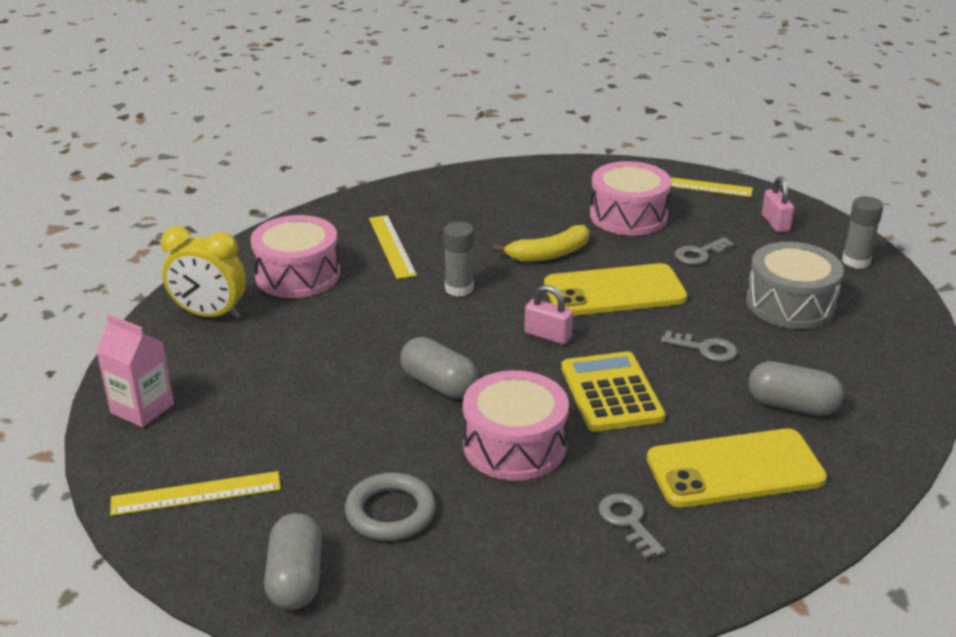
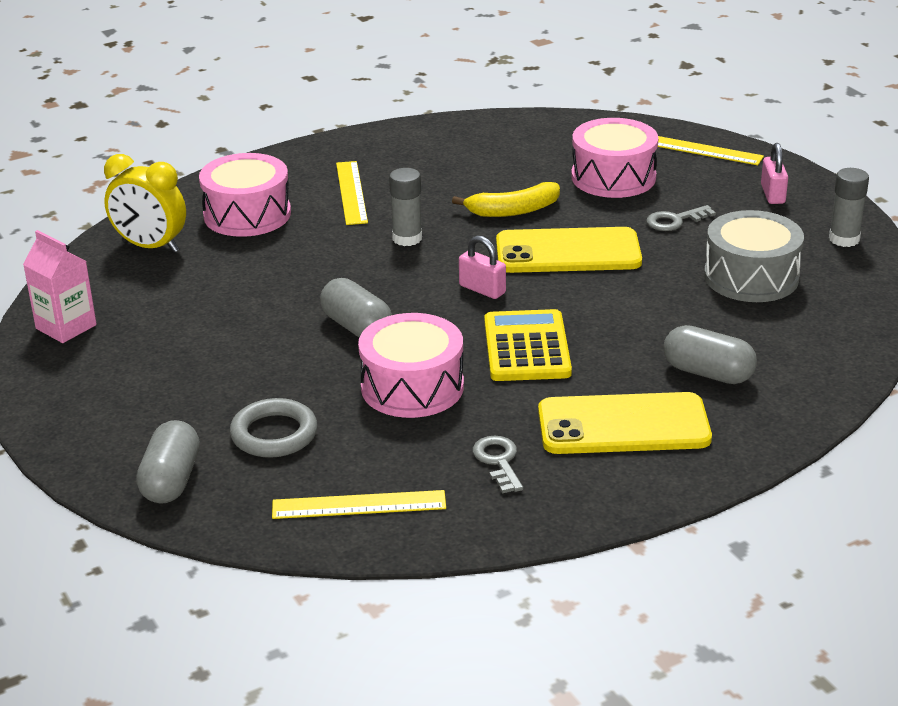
camera: 10 degrees right, 0 degrees up
(196, 494) = (99, 403): yellow ruler -> yellow ruler (359, 505)
(705, 349) = (640, 314): grey key -> none

